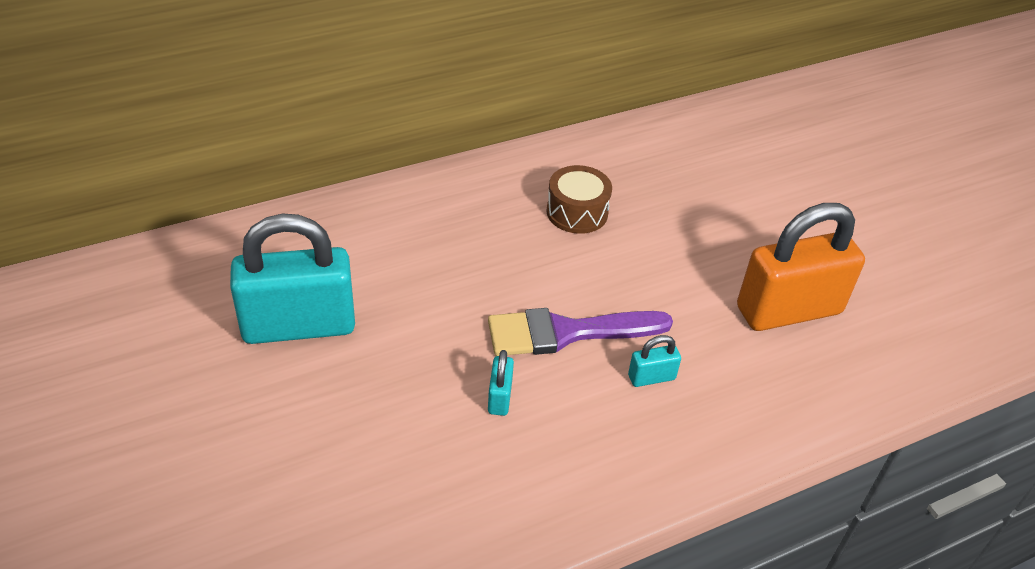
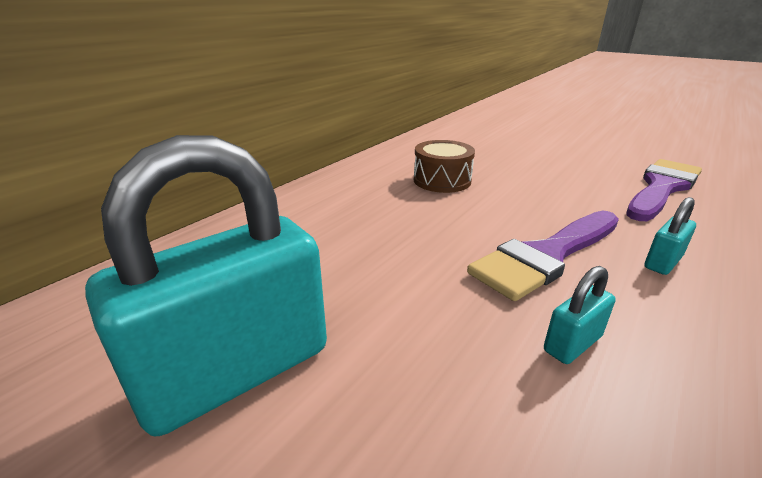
camera: 25 degrees left, 15 degrees down
(499, 397) = (572, 343): turquoise padlock -> turquoise padlock turned 75 degrees clockwise
(788, 310) = (662, 188): orange padlock -> purple brush

